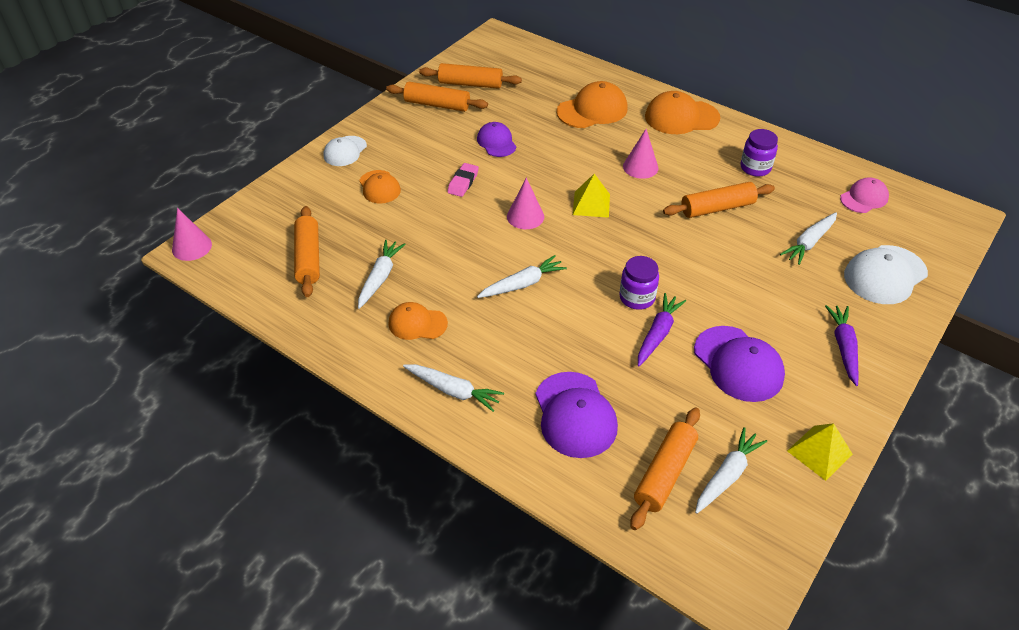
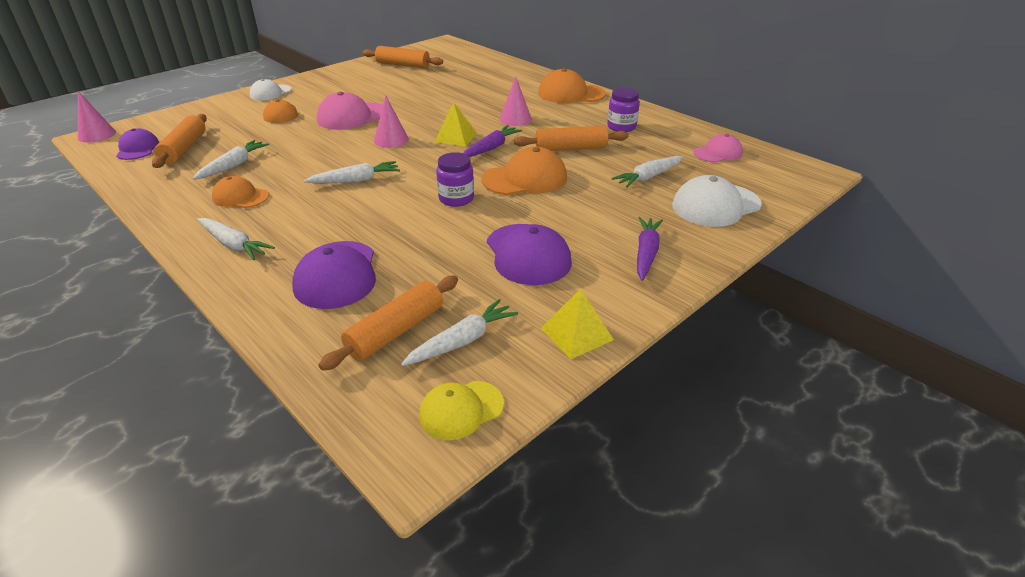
camera: 10 degrees right, 10 degrees down
(437, 105) = (367, 74): orange rolling pin -> none
(463, 182) = (353, 116): pink eraser -> pink cap
(496, 142) = (399, 96): purple cap -> purple cap (138, 148)
(592, 110) = (495, 85): orange cap -> orange cap (525, 179)
(658, 334) = (460, 225): purple carrot -> purple carrot (491, 148)
(760, 547) = (461, 410): none -> yellow cap

